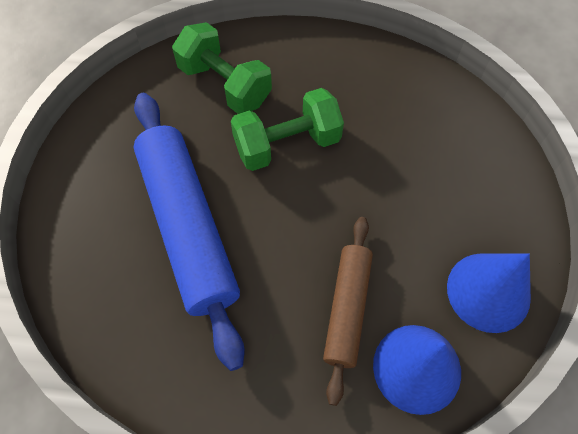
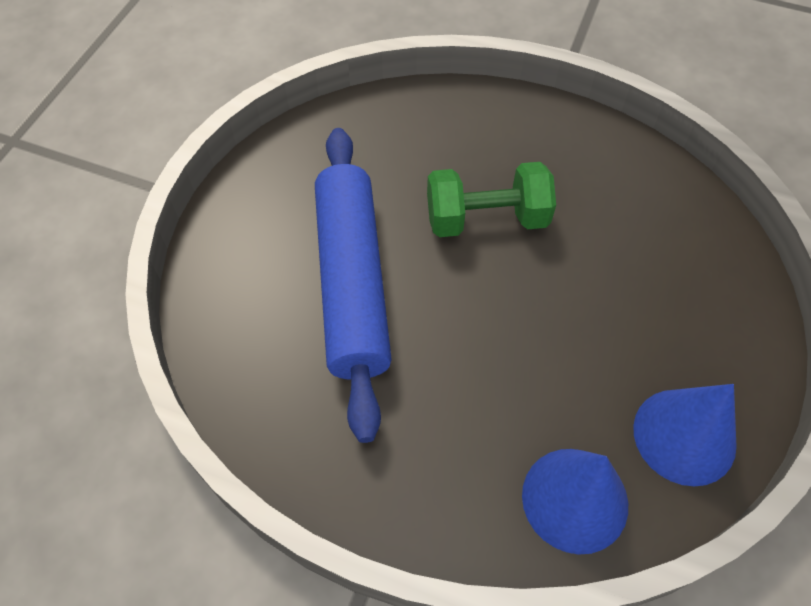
camera: 15 degrees right, 5 degrees down
(225, 85) = (432, 140): green dumbbell -> none
(347, 309) = (509, 413): brown rolling pin -> none

